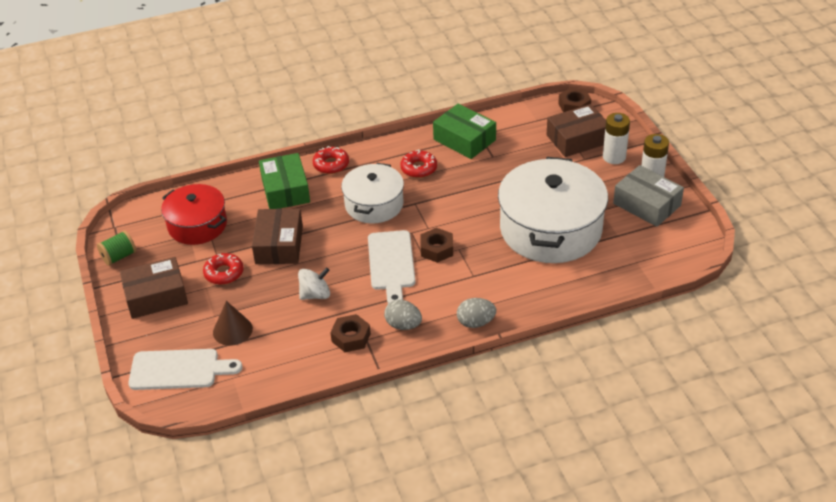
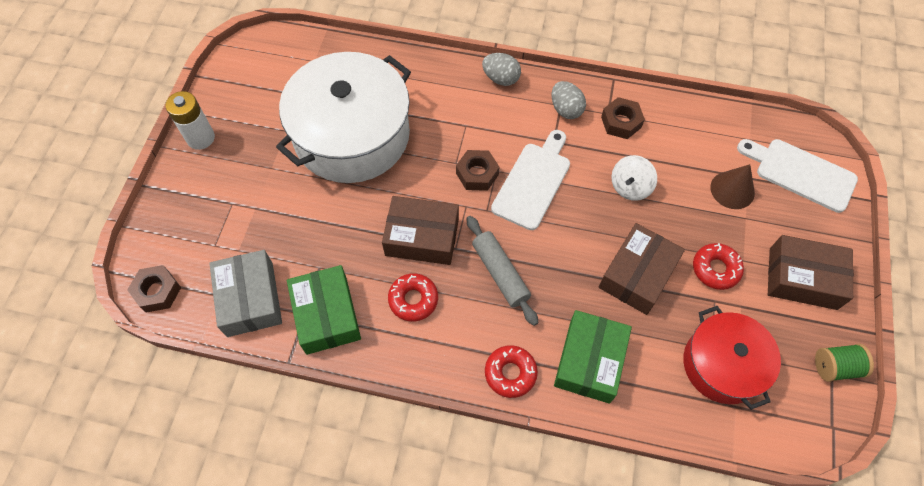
camera: 150 degrees left, 20 degrees up
(315, 294) = (630, 187): white spinning top -> white spinning top turned 60 degrees counterclockwise
(374, 204) = (500, 273): white pot -> grey rolling pin
(577, 139) = (210, 236): brown box -> brown box (422, 237)
(614, 157) = (202, 187): white battery -> none
(647, 204) = (239, 112): grey box -> grey box (250, 299)

